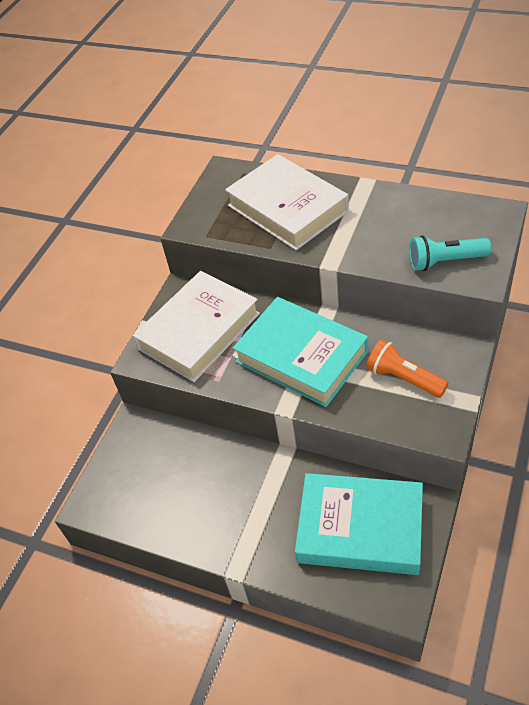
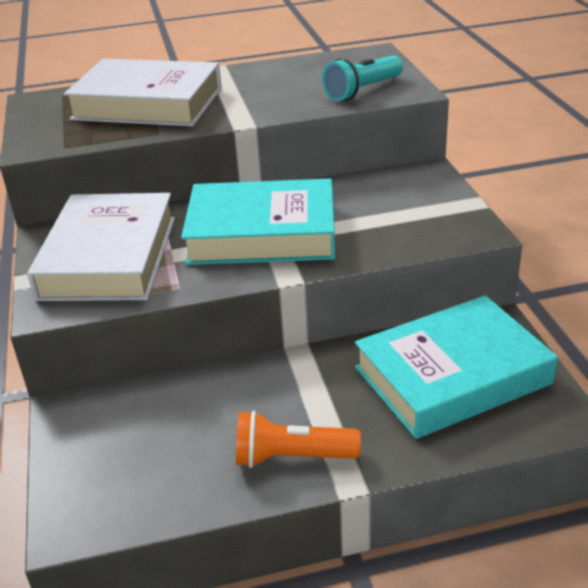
camera: 40 degrees left, 15 degrees down
(404, 378) = (392, 210): orange flashlight -> orange flashlight (292, 457)

